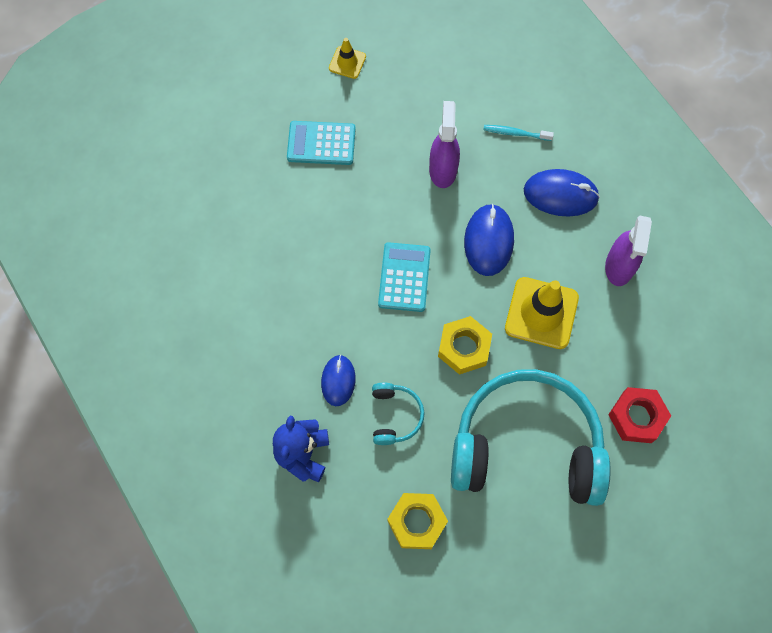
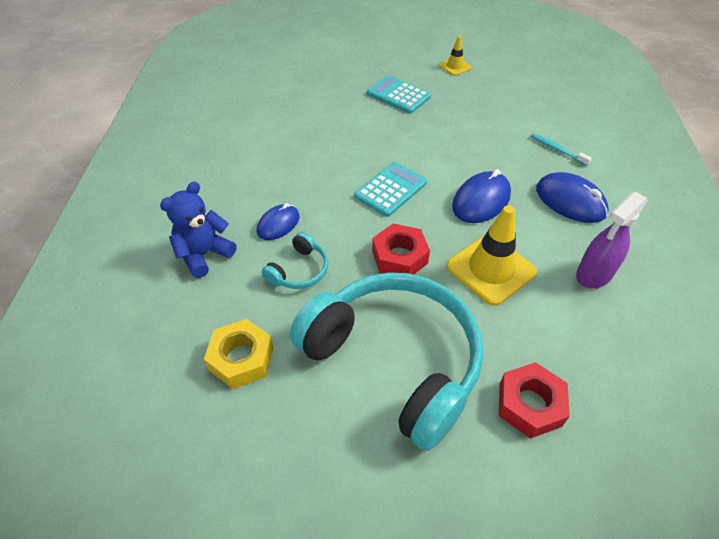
camera: 35 degrees right, 20 degrees down
(443, 169) = (478, 144): purple spray bottle -> none
(464, 348) = (399, 257): yellow nut -> red nut

